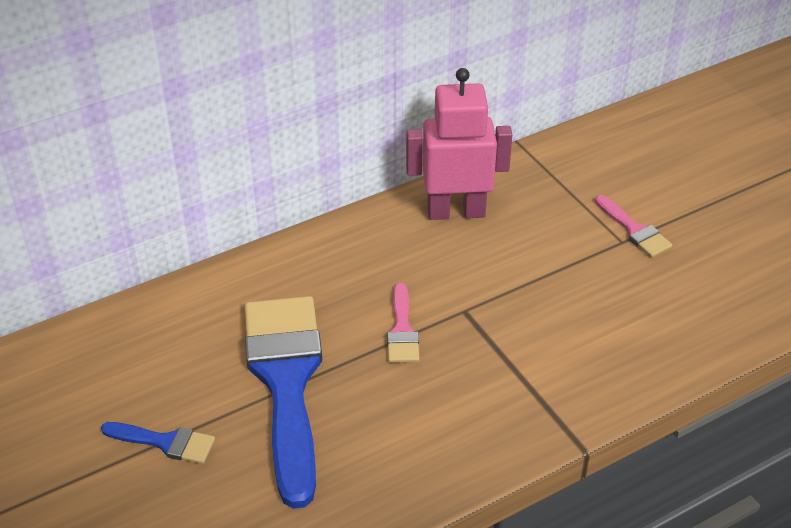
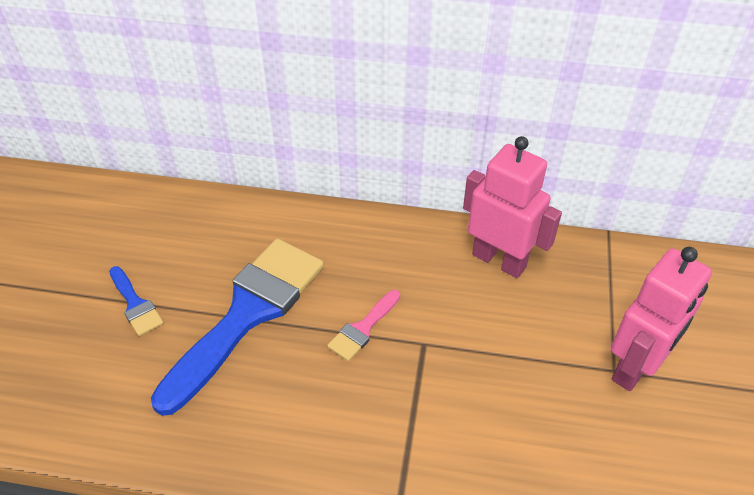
camera: 40 degrees right, 5 degrees up
(634, 230) = (635, 367): pink brush -> pink robot

